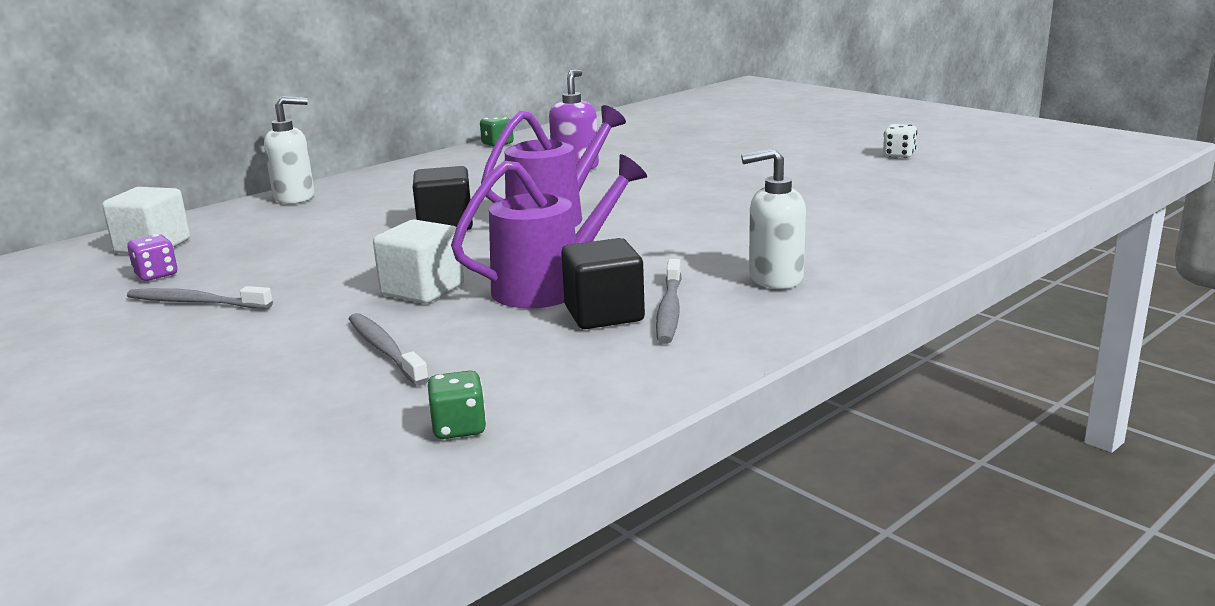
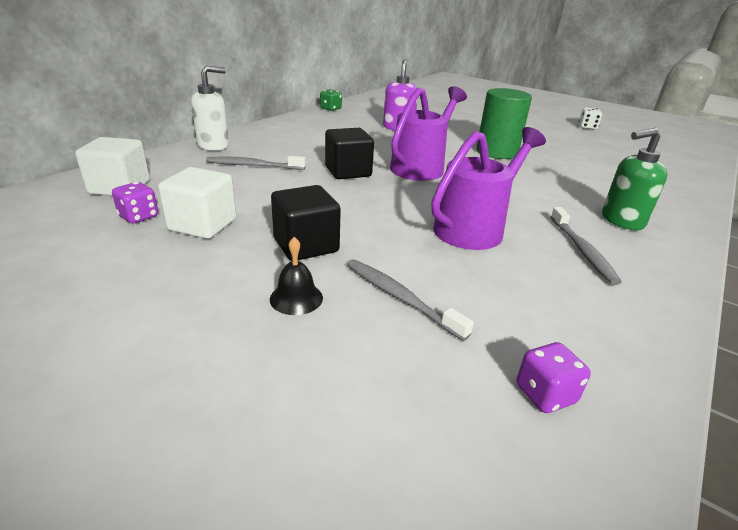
camera: 15 degrees left, 10 degrees up
(196, 302) = (193, 246): grey toothbrush -> grey toothbrush (253, 165)
(271, 348) = (296, 298): none -> black bell
(422, 290) = (380, 232): white cube -> white cube (202, 225)
(459, 428) = (545, 394): green dice -> purple dice
(604, 314) = (539, 255): black cube -> black cube (306, 245)
(693, 195) = (497, 152): none -> green cylinder
(775, 278) = (621, 221): white soap dispenser -> green soap dispenser

